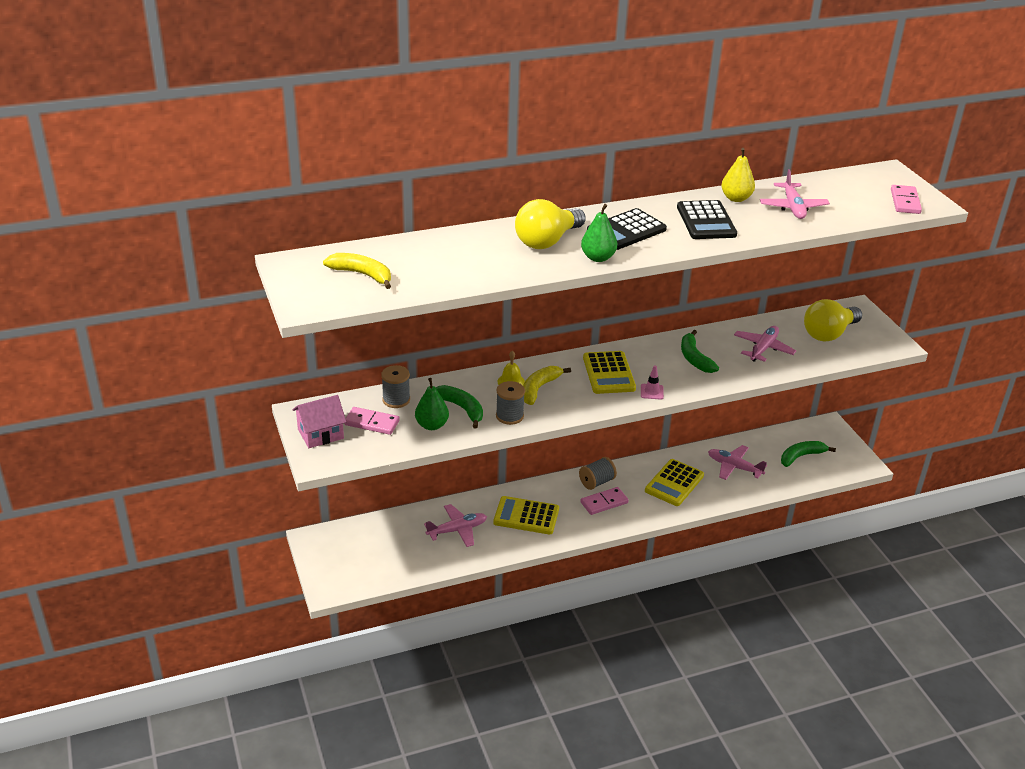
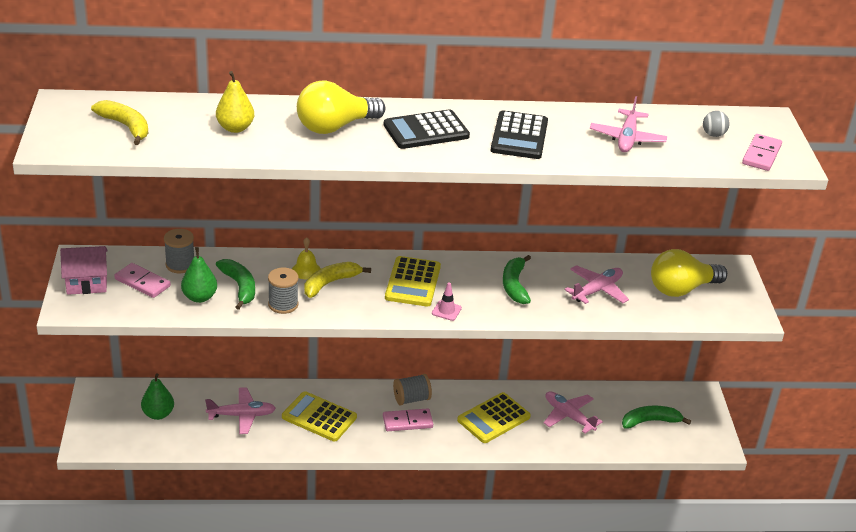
camera: 15 degrees right, 0 degrees up
(598, 258) = (375, 153): green pear -> green pear (158, 414)
(736, 198) = (570, 118): yellow pear -> yellow pear (235, 128)
(857, 192) = (713, 135): none -> grey ball

